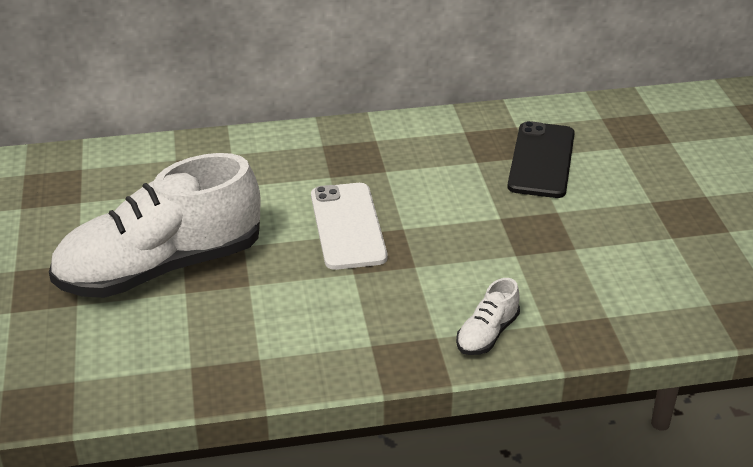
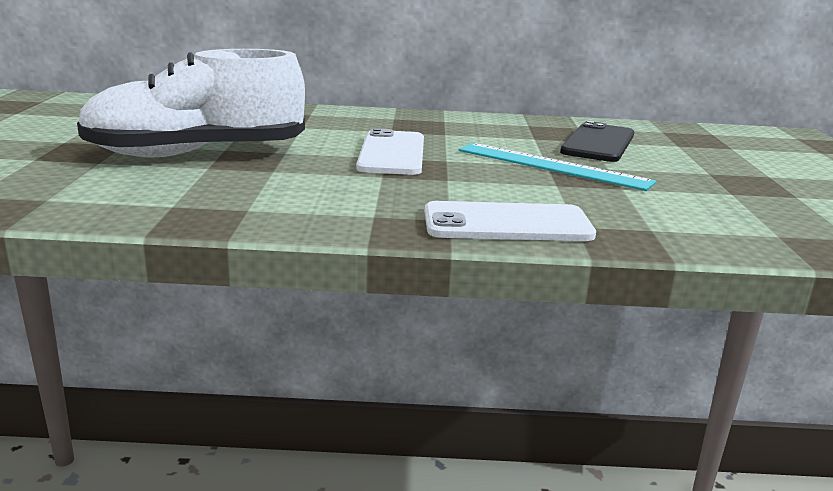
camera: 10 degrees right, 15 degrees down
(487, 334) = (507, 224): white shoe -> white phone
(505, 219) = (552, 166): none -> turquoise ruler

